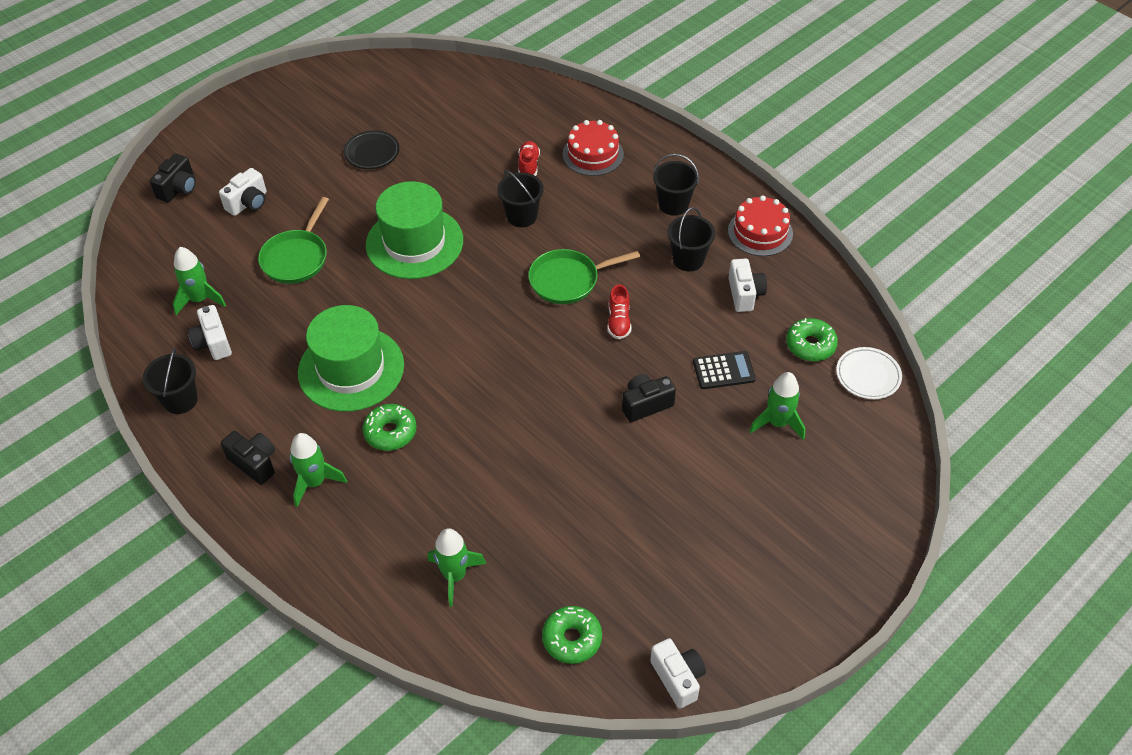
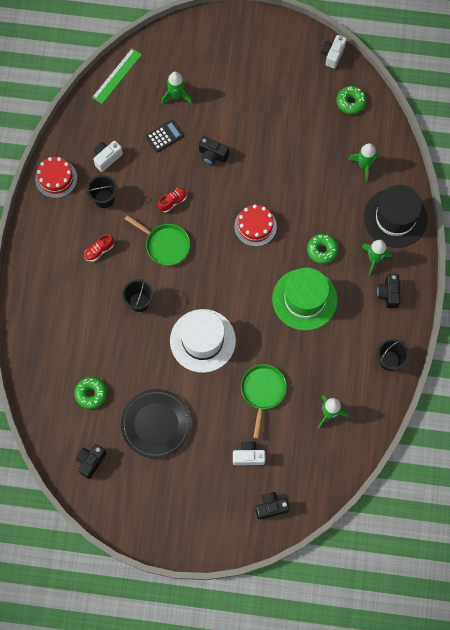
camera: 130 degrees left, 20 degrees up
(213, 343) = (347, 379): white camera -> none
(296, 258) = (263, 391): green pan -> green pan turned 60 degrees counterclockwise
(340, 553) = (395, 218): none -> black hat
(372, 153) = (156, 424): black plate -> black plate, size x1.72
(396, 87) = (91, 461): none -> black camera
(414, 243) = (202, 340): green hat -> white hat
(528, 166) = (97, 329): red shoe -> red shoe (99, 251)
(593, 154) = (61, 302): red cake -> red cake (255, 226)
(673, 204) = (69, 233): black bucket -> none
(723, 371) = (164, 136): black calculator -> black calculator turned 105 degrees clockwise
(810, 345) = (117, 110): green donut -> green donut (91, 394)
(868, 376) = (117, 76): white plate -> green ruler

